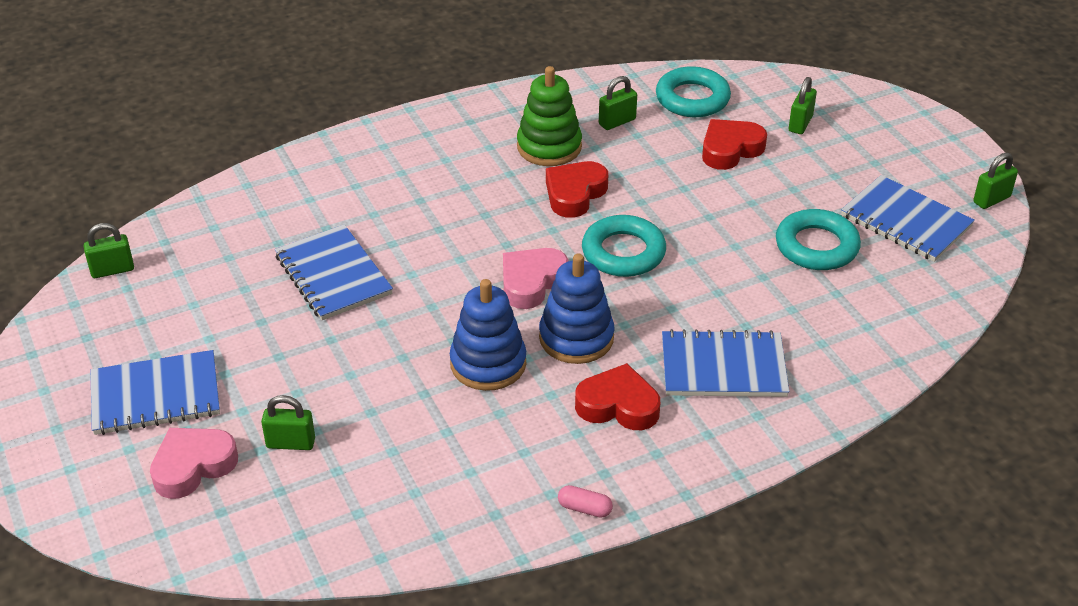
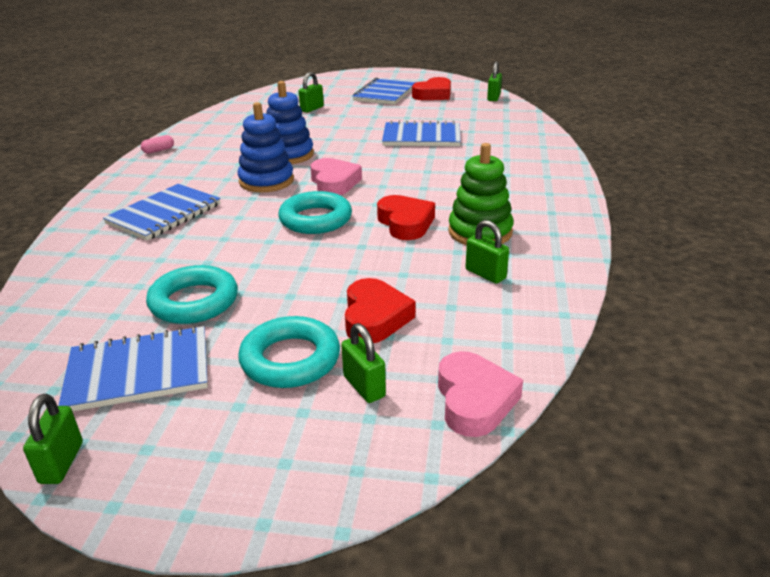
camera: 125 degrees right, 10 degrees down
(193, 466) = (330, 93): pink heart -> pink heart (474, 400)
(617, 122) = (485, 274): green padlock -> green padlock turned 45 degrees counterclockwise
(618, 405) = (199, 176): red heart -> red heart (433, 94)
(692, 98) = (485, 332): turquoise ring -> turquoise ring (290, 359)

